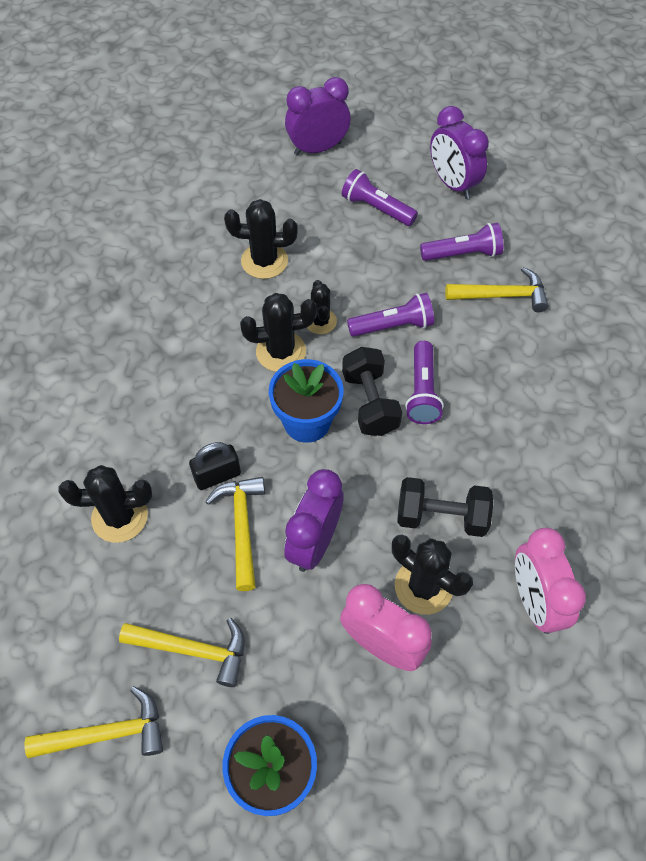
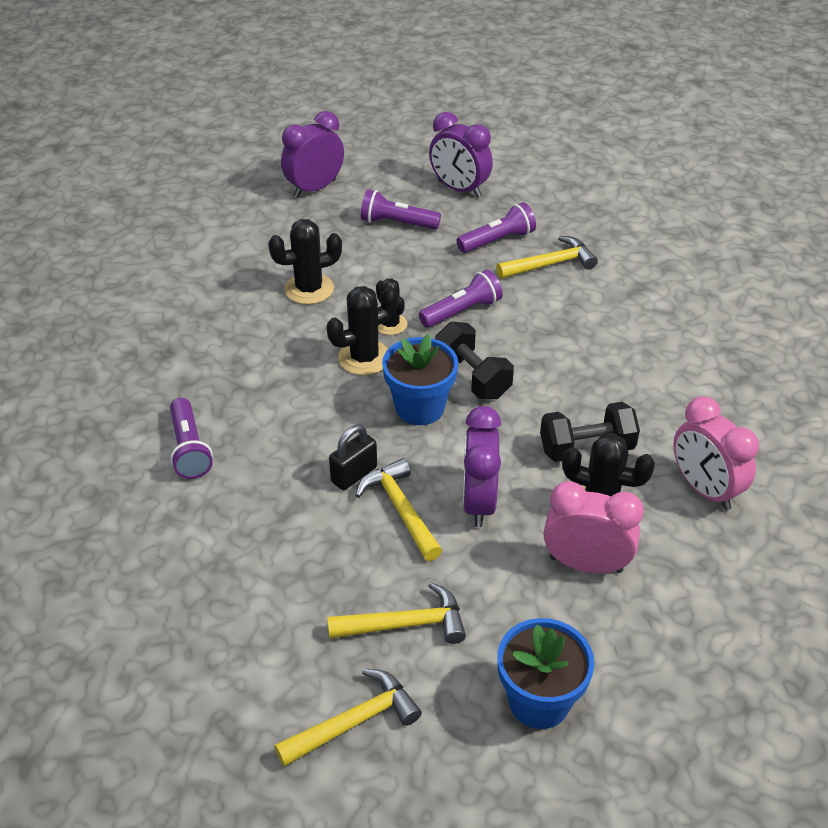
camera: 20 degrees left, 15 degrees down
(120, 517) = (271, 536): black cactus -> none
(422, 391) = (517, 355): purple flashlight -> purple flashlight (190, 449)

